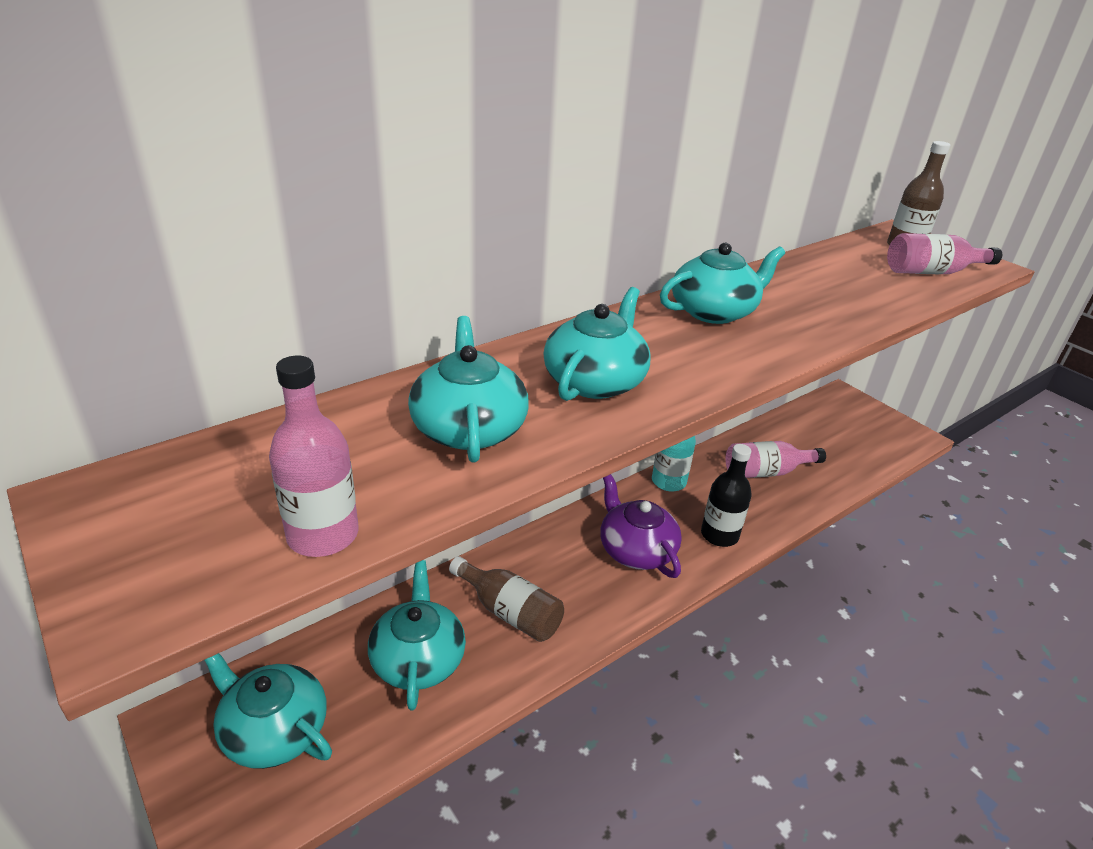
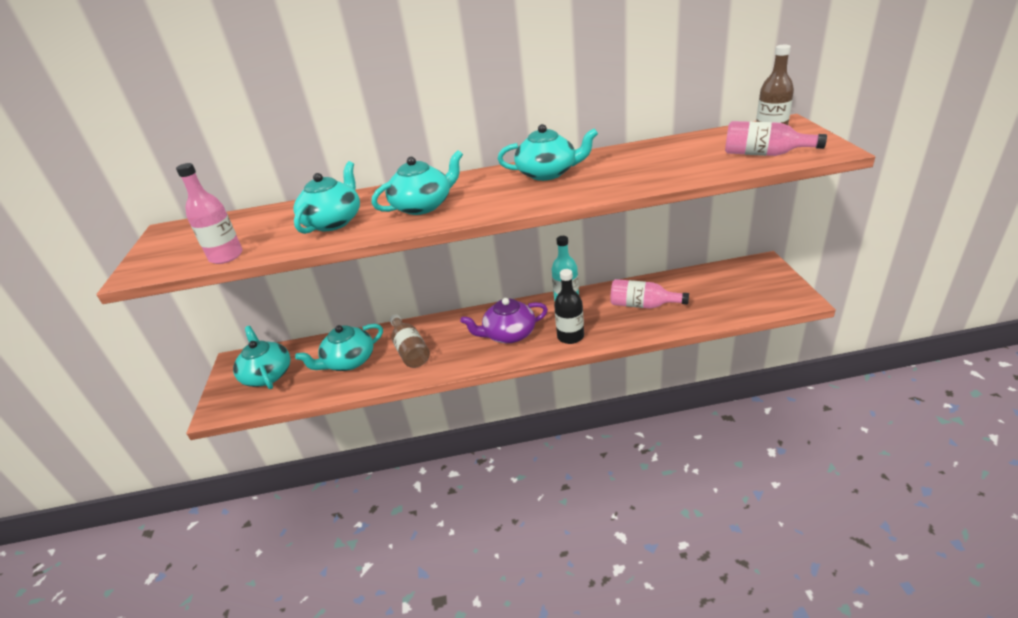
camera: 35 degrees right, 0 degrees up
(418, 659) = (349, 361): turquoise teapot -> turquoise teapot turned 150 degrees counterclockwise
(636, 549) = (508, 334): purple teapot -> purple teapot turned 105 degrees counterclockwise

